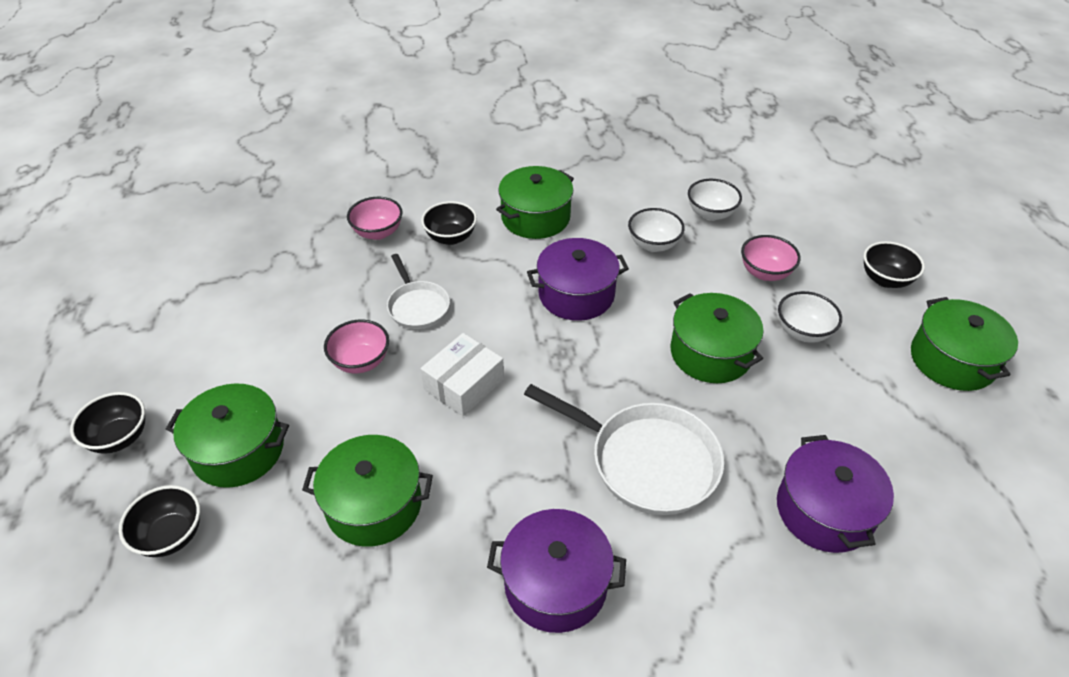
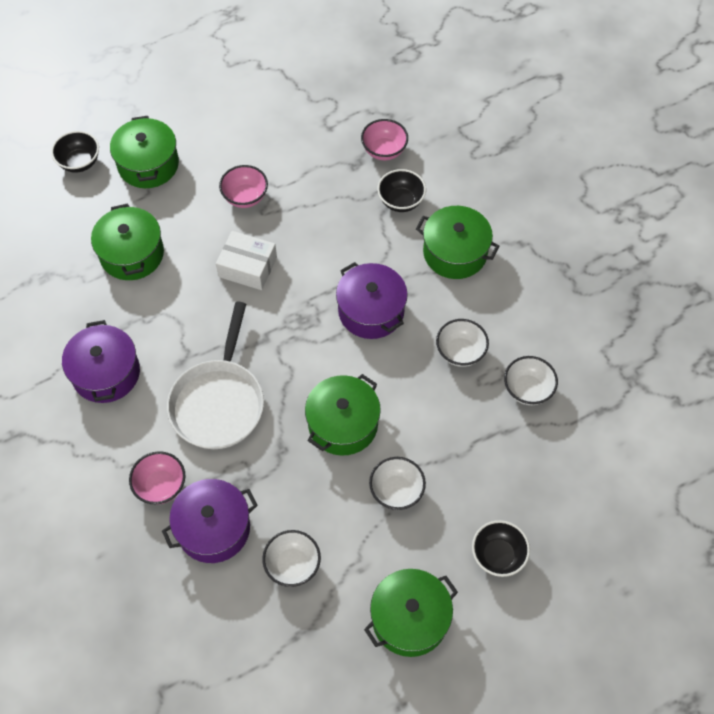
camera: 70 degrees right, 15 degrees up
(120, 437) = (137, 100): black bowl -> none
(417, 306) = (313, 209): white pan -> none
(765, 273) = (462, 450): pink bowl -> pink bowl (161, 486)
(882, 443) = (292, 565): none -> white bowl

